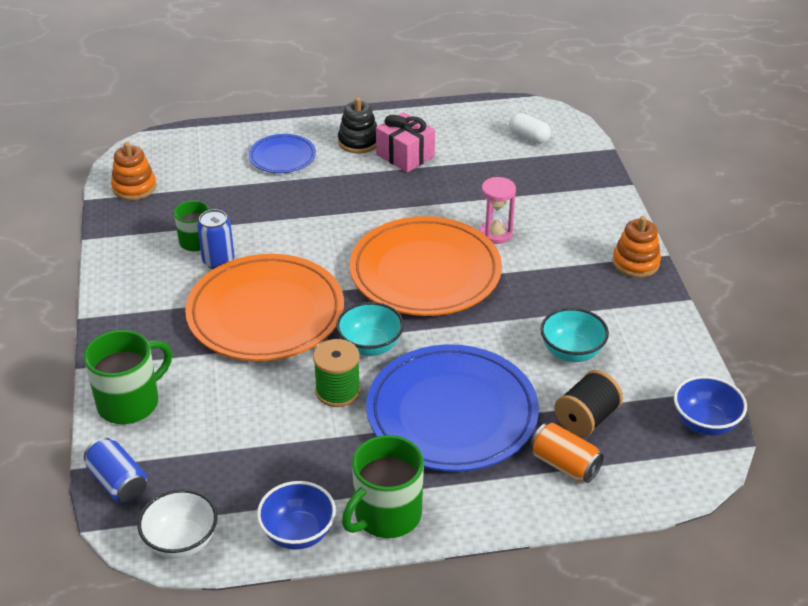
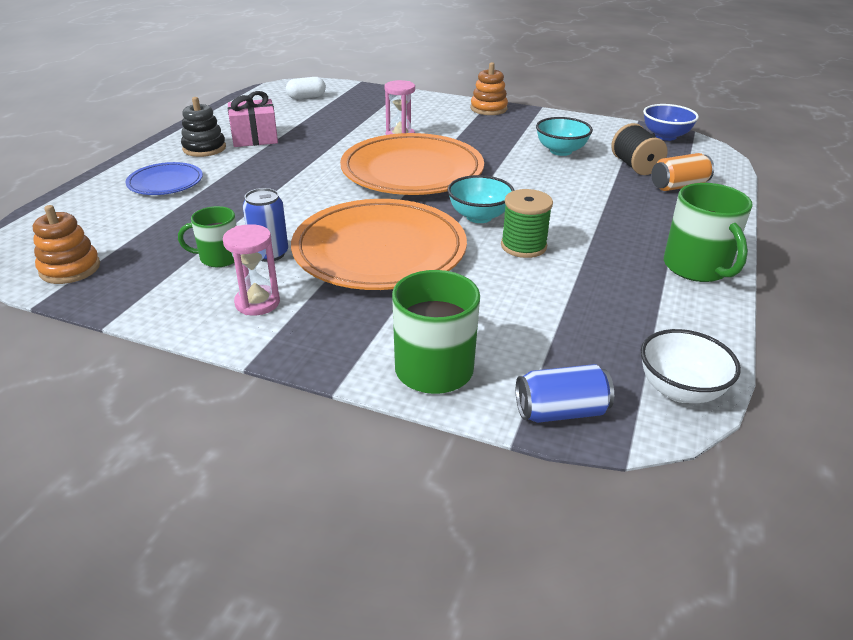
camera: 60 degrees left, 5 degrees down
(151, 287) = (257, 303): none -> pink hourglass
(298, 533) = (699, 316): blue bowl -> none
(452, 413) = (592, 208): blue plate -> none

